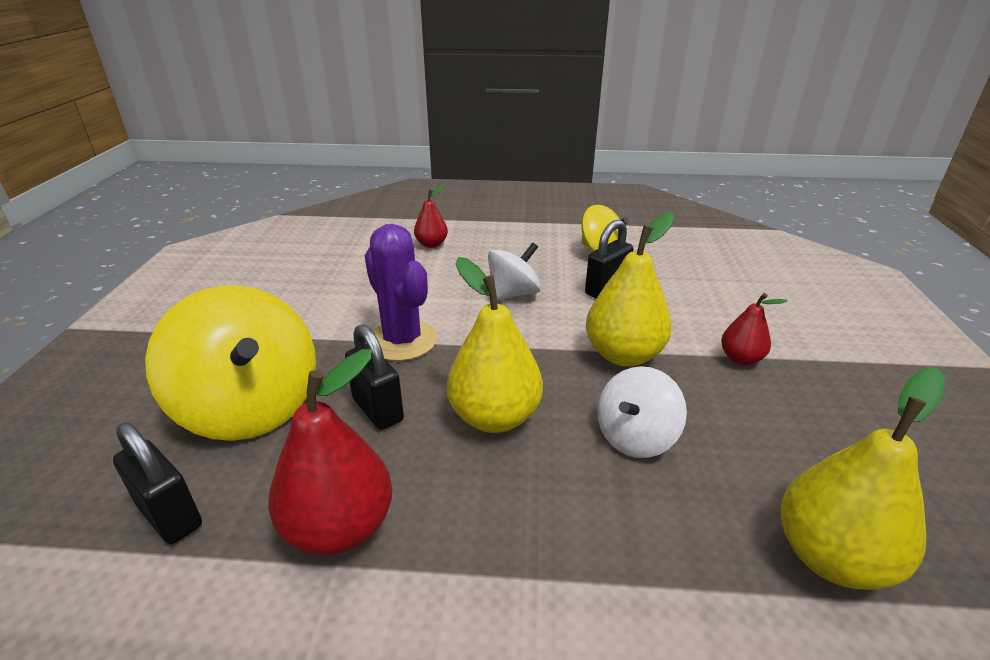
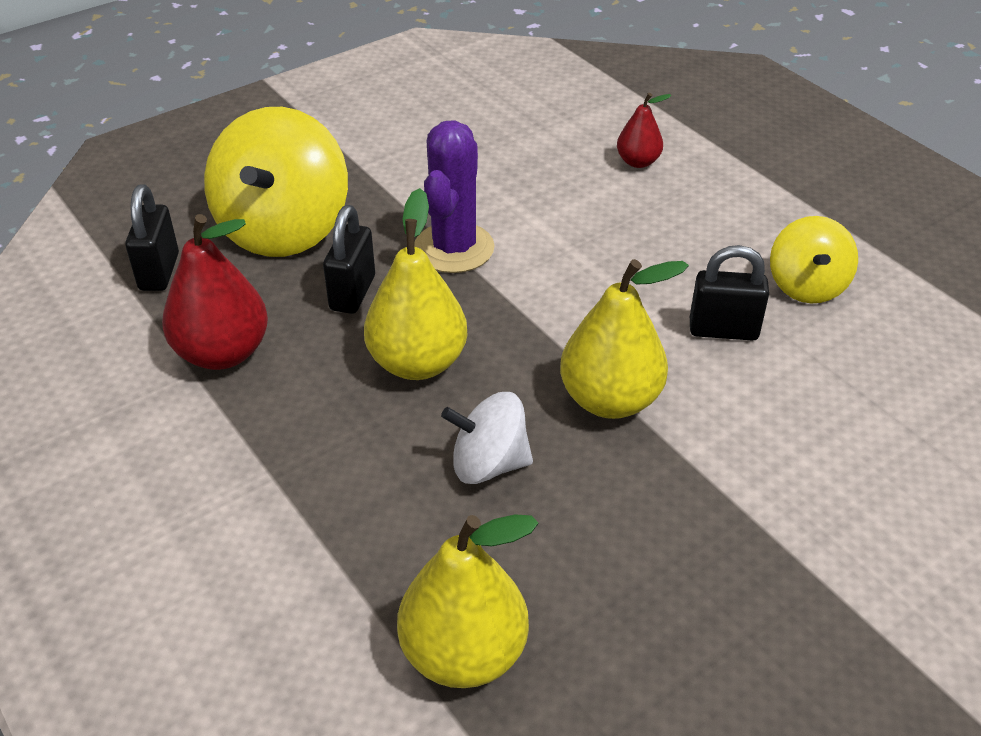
camera: 50 degrees right, 10 degrees up
(513, 294) = (621, 270): white spinning top -> none
(741, 359) = (717, 493): red pear -> none

